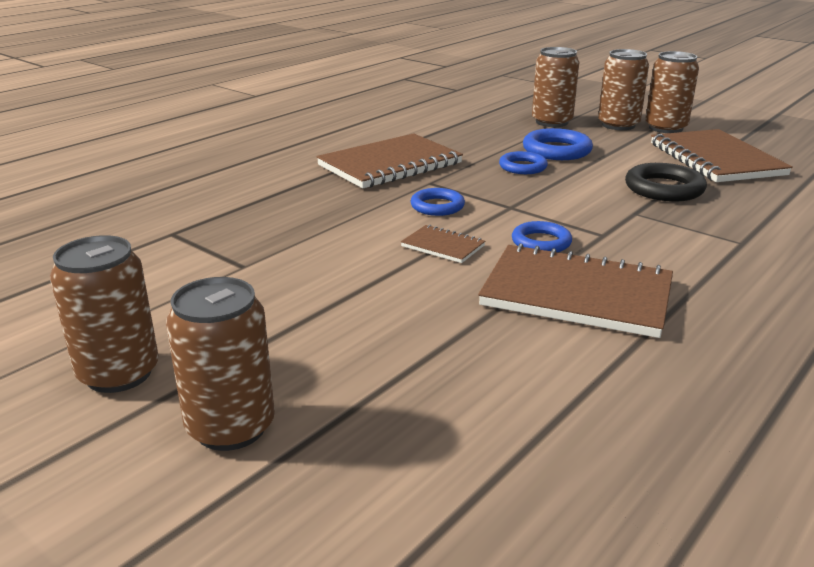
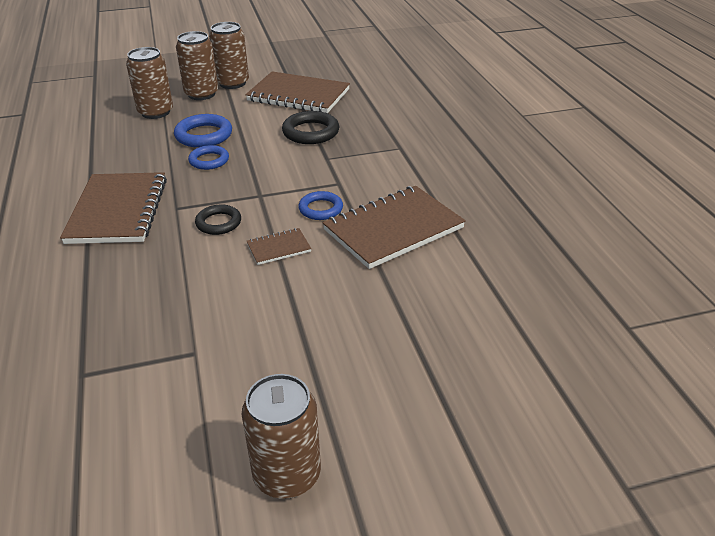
camera: 55 degrees left, 10 degrees up
(231, 427) = (404, 433): brown can -> none
(437, 206) = (218, 223): blue ring -> black ring

